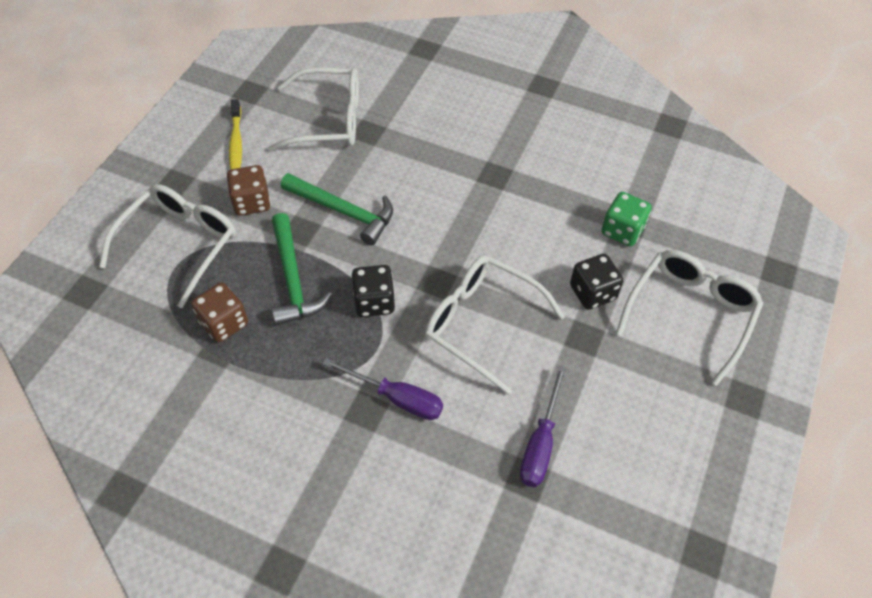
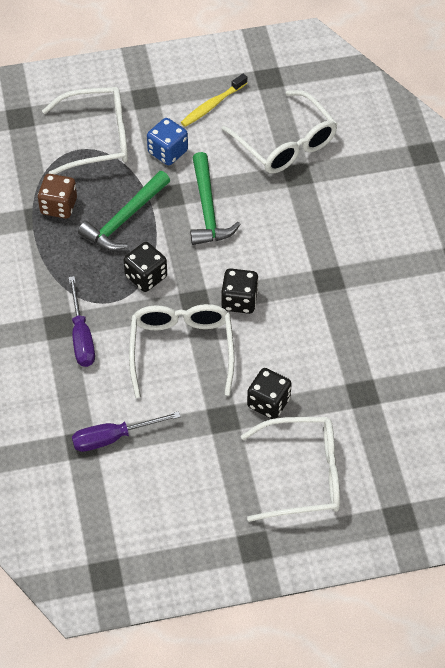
camera: 55 degrees right, 0 degrees up
(252, 202) = (167, 152): brown dice -> blue dice
(464, 248) = (239, 301): none -> black dice
(622, 231) = (347, 391): green dice -> none

